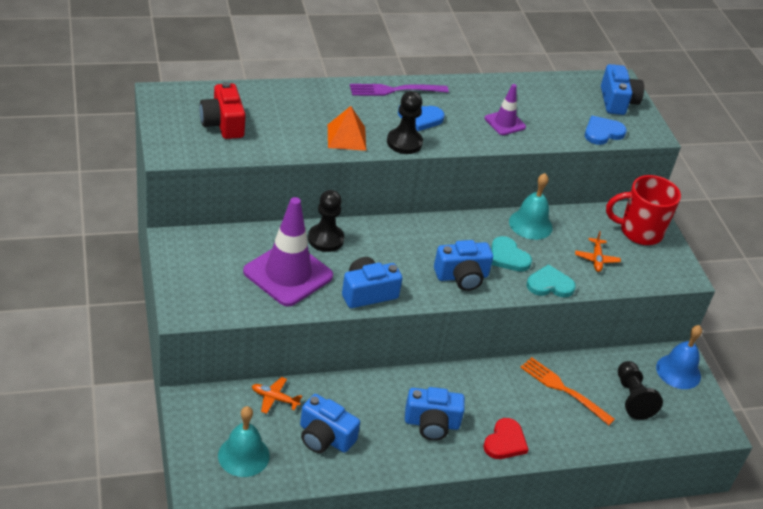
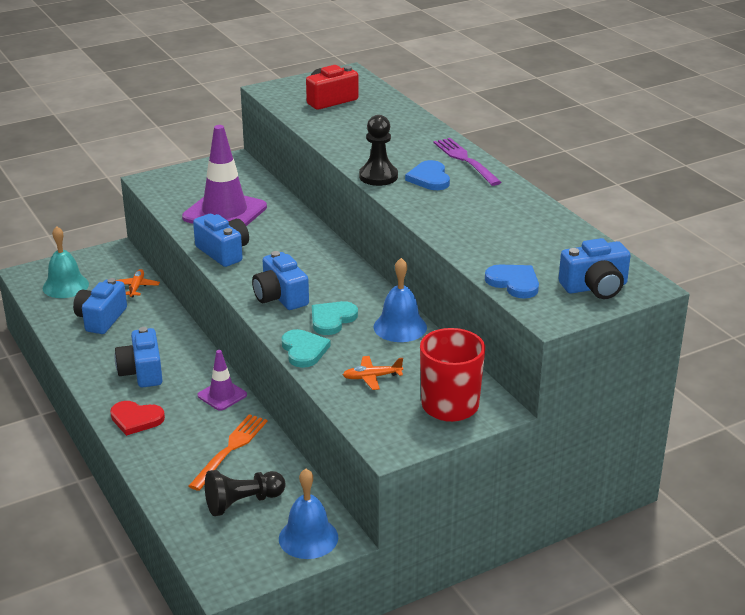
camera: 80 degrees right, 10 degrees down
(325, 239) = (285, 221): black pawn -> none
(346, 137) = (360, 150): orange pyramid -> none
(505, 123) = (469, 222): purple traffic cone -> purple traffic cone (222, 395)
(530, 224) = (400, 327): turquoise bell -> blue bell

